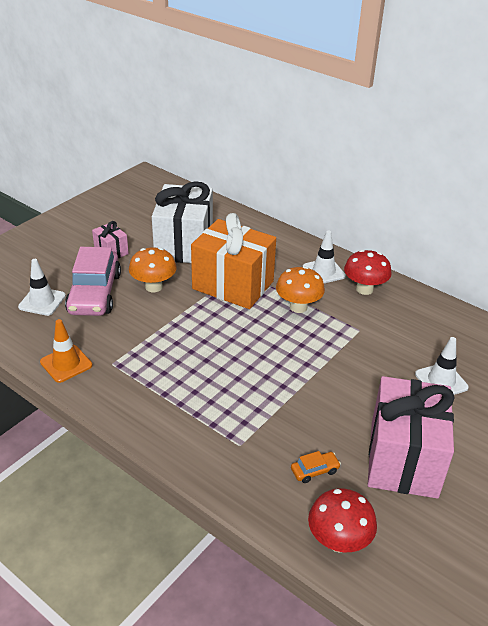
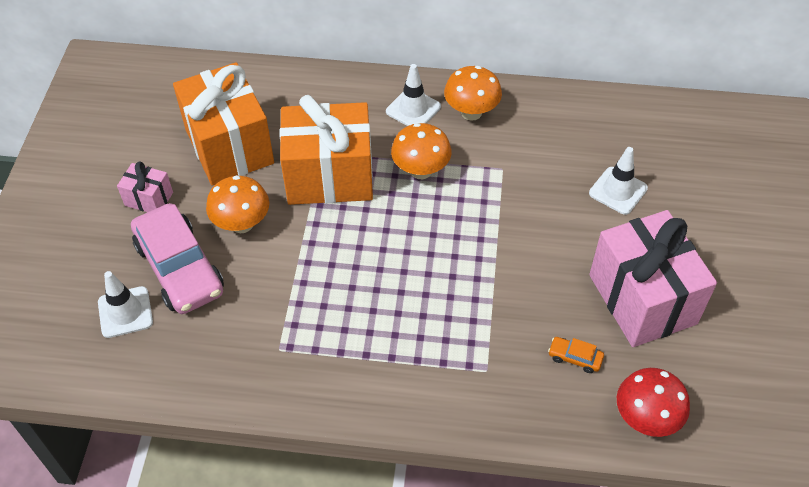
camera: 30 degrees left, 15 degrees up
(66, 364) = (228, 378): orange traffic cone -> none
(184, 245) = (229, 146): white gift -> orange gift
(314, 470) = (575, 358): orange car -> orange car turned 105 degrees counterclockwise
(364, 289) = (471, 112): red mushroom -> orange mushroom

